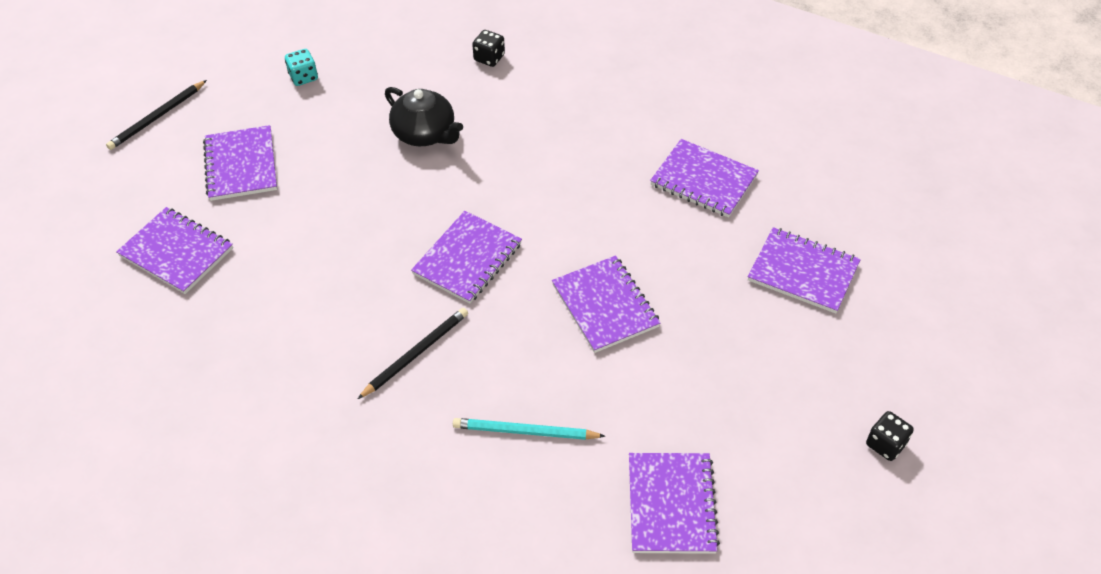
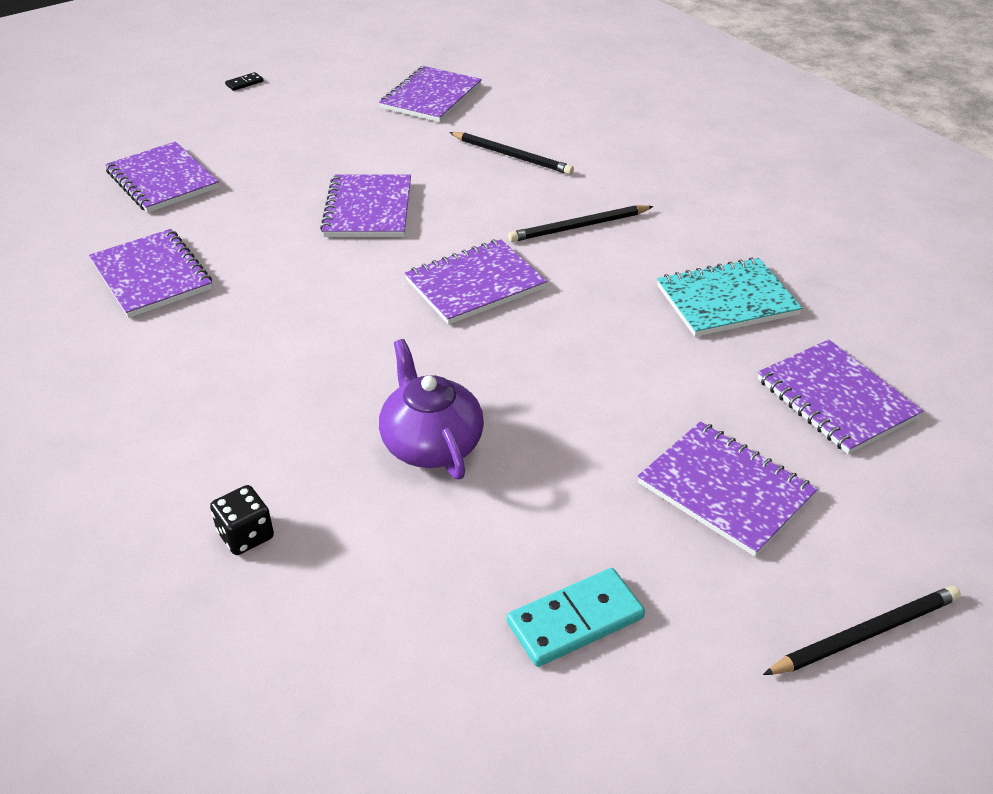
camera: 155 degrees left, 10 degrees down
(241, 165) = (725, 490): purple notebook -> purple notebook turned 60 degrees counterclockwise
(268, 315) = (726, 300): none -> turquoise notebook
(303, 77) = (575, 620): turquoise dice -> turquoise domino
(425, 134) = (431, 443): black teapot -> purple teapot
(525, 432) = (511, 156): turquoise pencil -> black pencil
(885, 444) = (244, 83): black dice -> black domino

